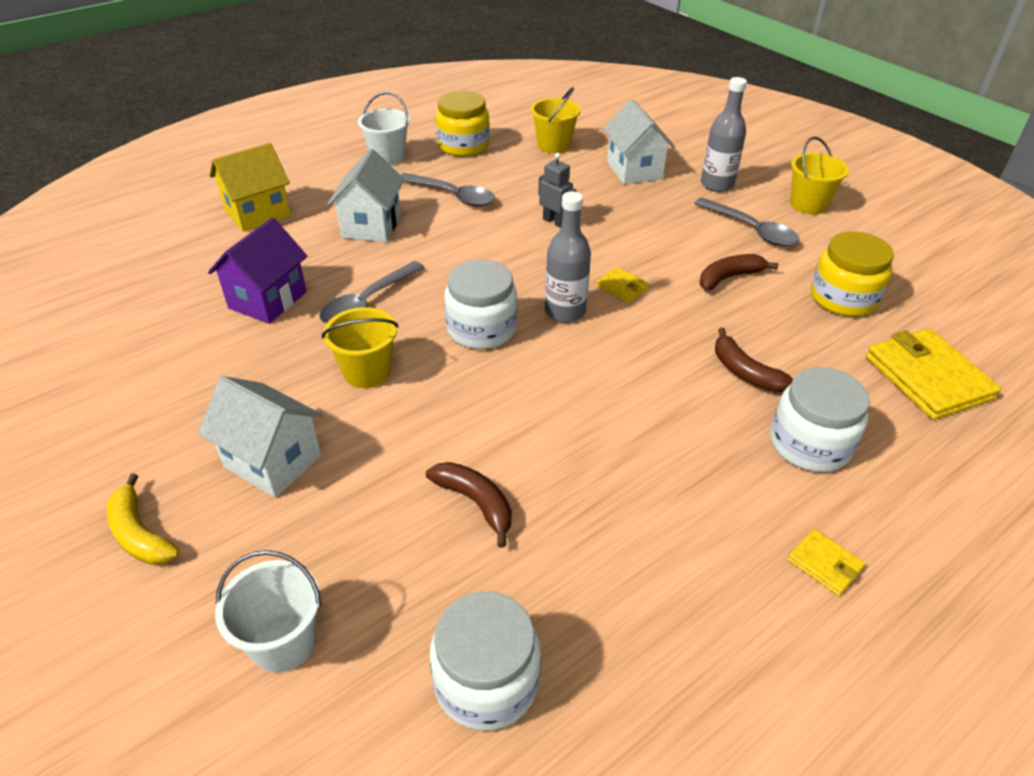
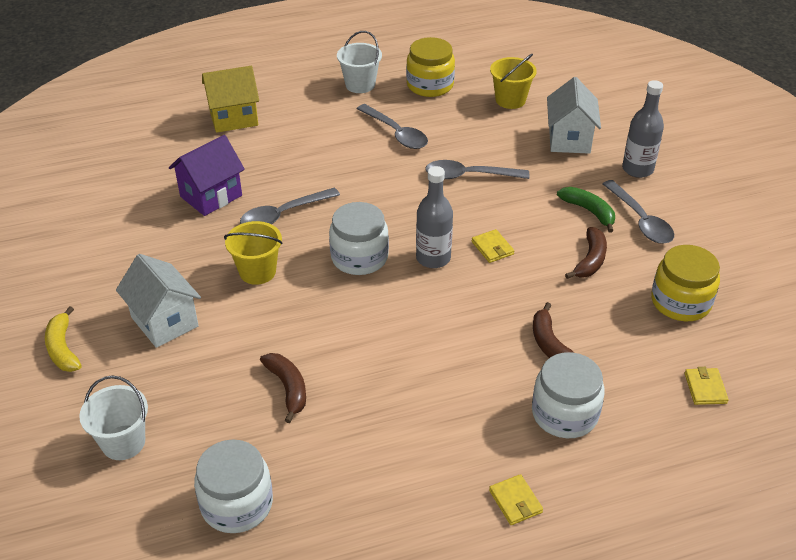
camera: 20 degrees right, 0 degrees up
(371, 226) = (317, 148): white house -> none
(554, 222) = (469, 176): grey robot -> grey spoon
(697, 231) = (589, 211): none -> green banana
(729, 277) = (590, 260): brown banana -> brown banana turned 120 degrees clockwise
(808, 204) = (711, 207): yellow bucket -> none
(927, 378) = (705, 388): yellow wallet -> yellow wallet, size x0.48

